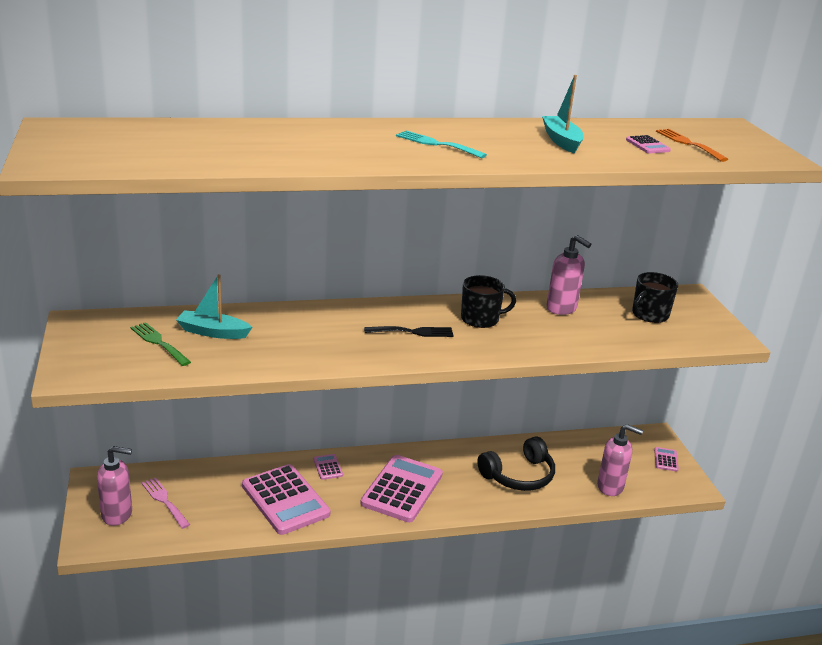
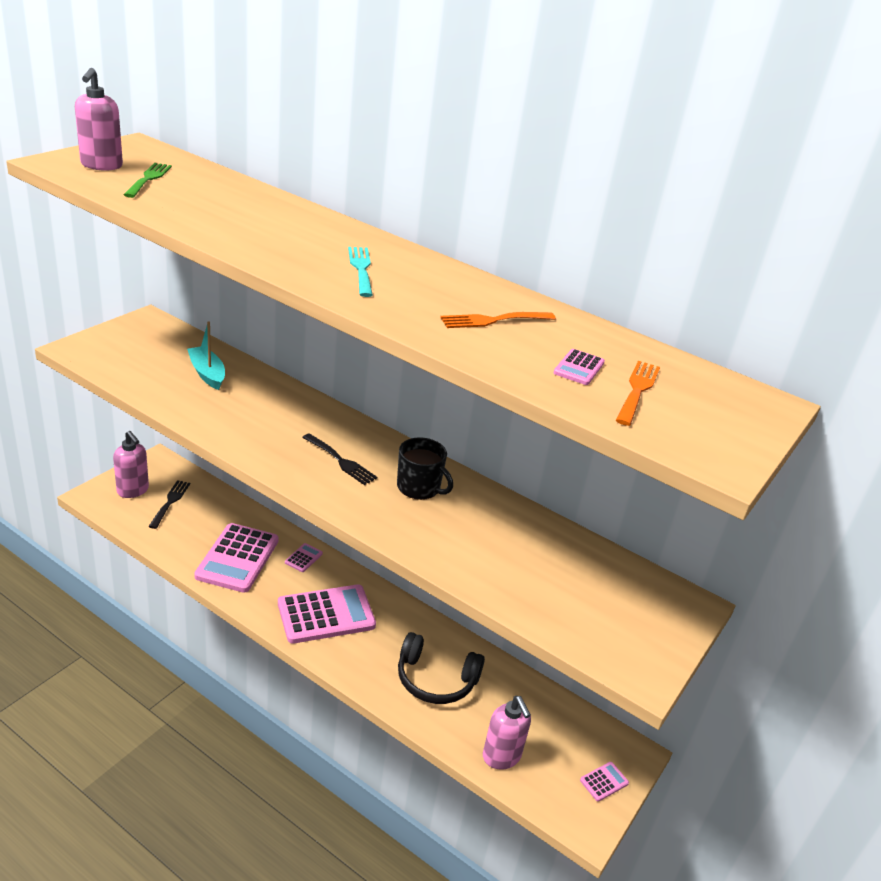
camera: 45 degrees right, 5 degrees up
(158, 343) = (162, 360): green fork -> green fork (148, 179)
(164, 501) = (170, 502): pink fork -> black fork
(561, 141) = (493, 320): turquoise boat -> orange fork
(561, 308) = (515, 527): pink soap dispenser -> pink soap dispenser (101, 166)
(649, 315) = (596, 590): black mug -> none

